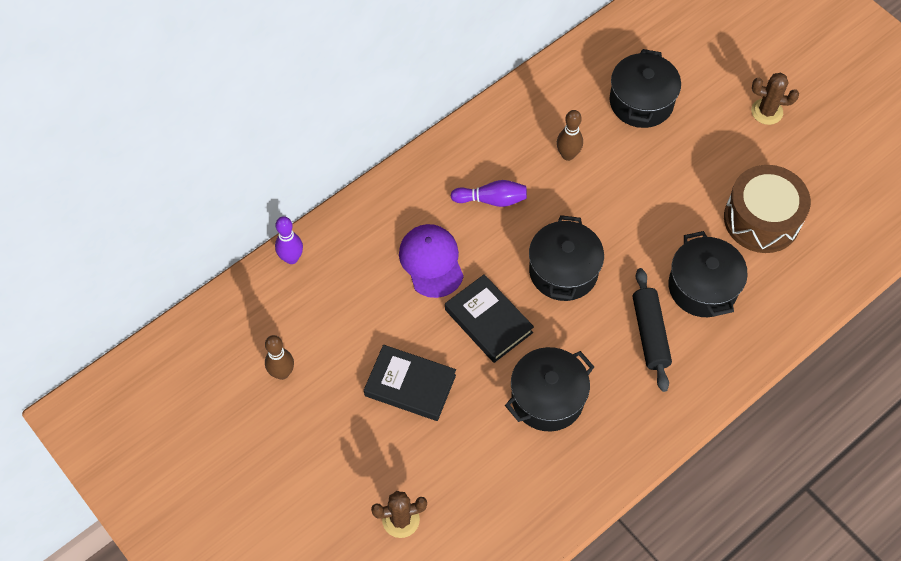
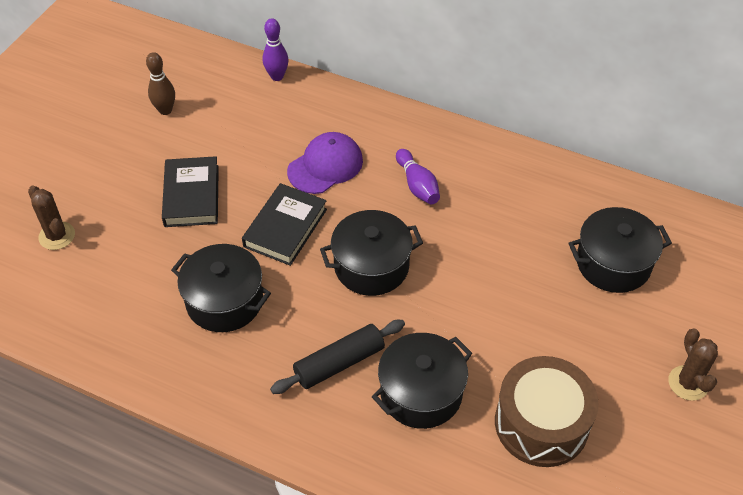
camera: 65 degrees right, 10 degrees down
(568, 155) = (506, 225): brown bowling pin -> none

